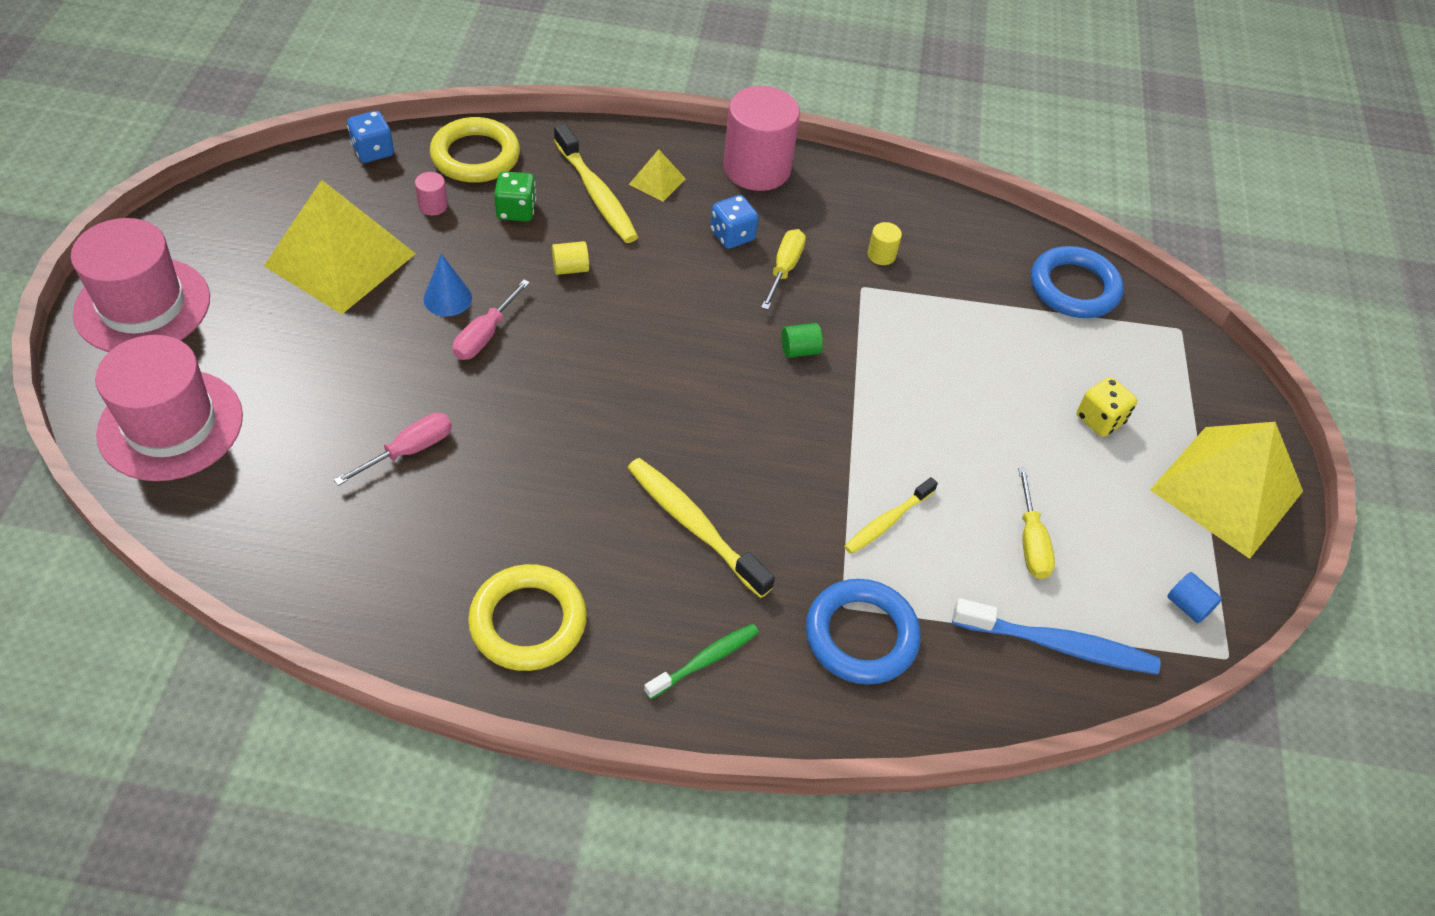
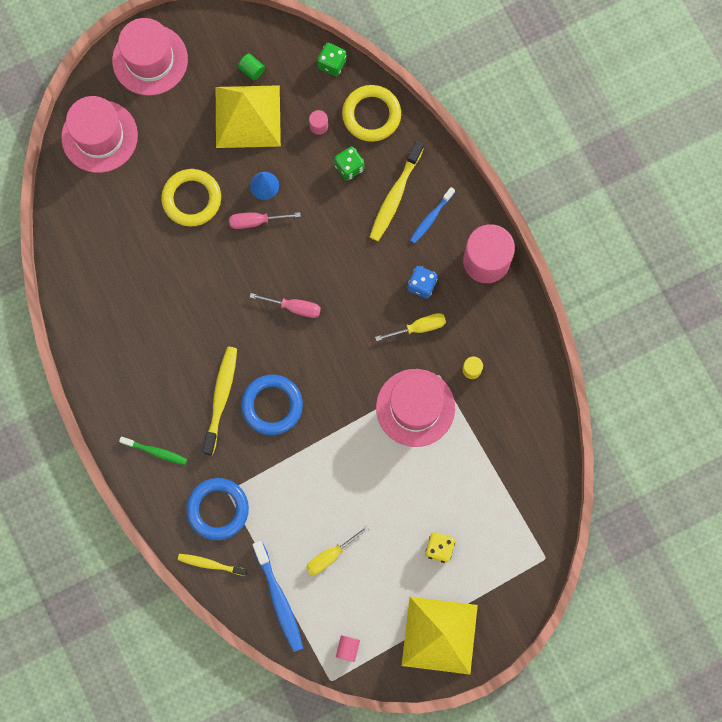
camera: 60 degrees right, 25 degrees up
(373, 151) = (332, 64): blue dice -> green dice
(409, 451) = (164, 245): pink screwdriver -> pink screwdriver (294, 307)
(528, 622) = (119, 366): yellow ring -> yellow ring (192, 199)
(570, 268) = (331, 225): yellow cylinder -> none
(657, 181) = (431, 218): yellow pyramid -> blue toothbrush
(800, 350) = (367, 373): green cylinder -> green cylinder (252, 70)
(887, 332) = (415, 407): none -> pink hat
(887, 522) = (290, 482): yellow toothbrush -> yellow toothbrush (210, 564)
(1074, 288) = (531, 485): blue ring -> blue ring (272, 405)
(1188, 606) = (347, 648): blue cylinder -> pink cylinder

